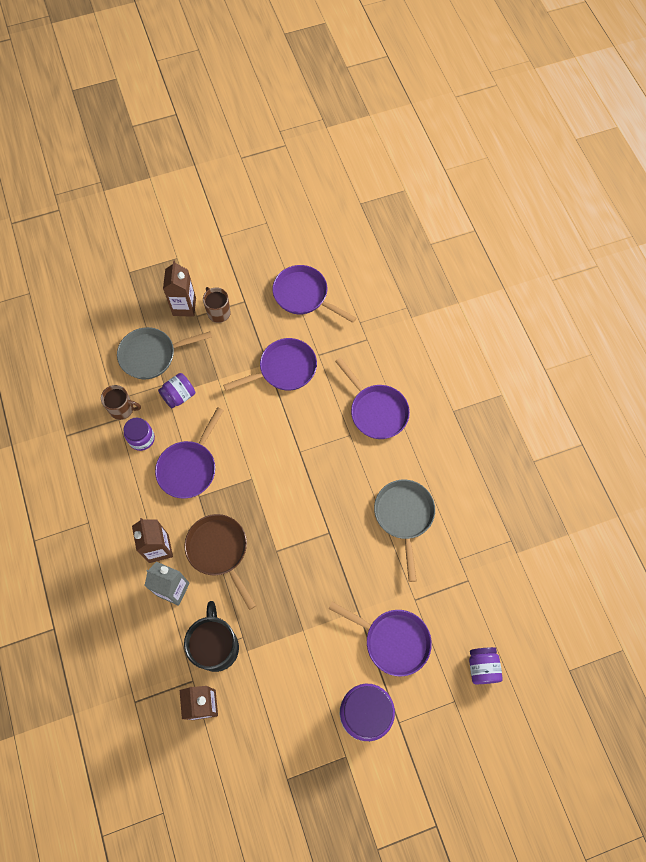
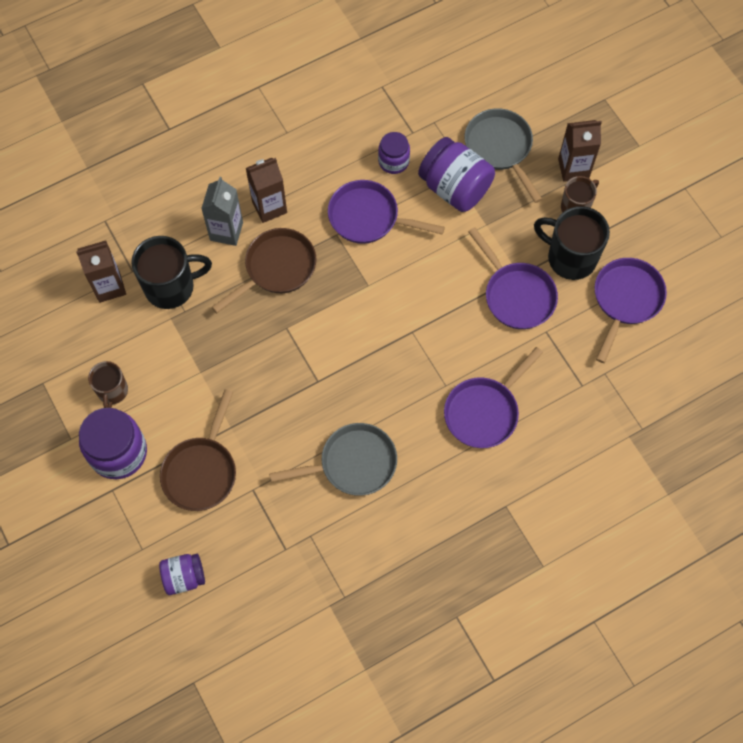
camera: 80 degrees right, 0 degrees up
(122, 409) = (425, 134): brown mug -> brown mug (112, 391)
(179, 396) = (455, 188): purple jar -> purple jar, size x1.73
(261, 325) = (570, 258): none -> black mug
(392, 640) = (201, 470): purple pan -> brown pan

